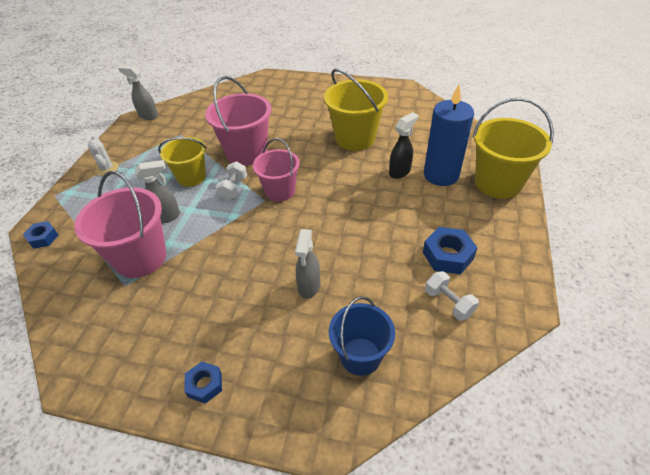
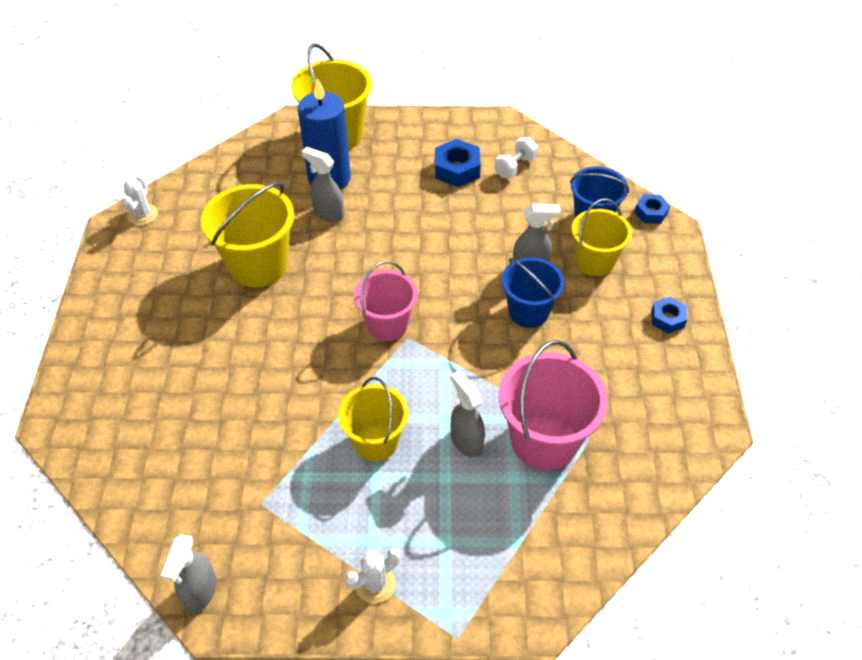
camera: 105 degrees left, 5 degrees up
(43, 238) = (549, 591): blue nut -> blue nut (651, 213)
(233, 188) = (391, 379): white dumbbell -> none
(247, 153) = (306, 387): pink bucket -> none
(259, 274) = (528, 312): none -> blue bucket
(299, 340) = (594, 261): none -> yellow bucket
(400, 171) = (328, 213): black spray bottle -> grey spray bottle
(412, 96) = (142, 215): none -> white cactus

